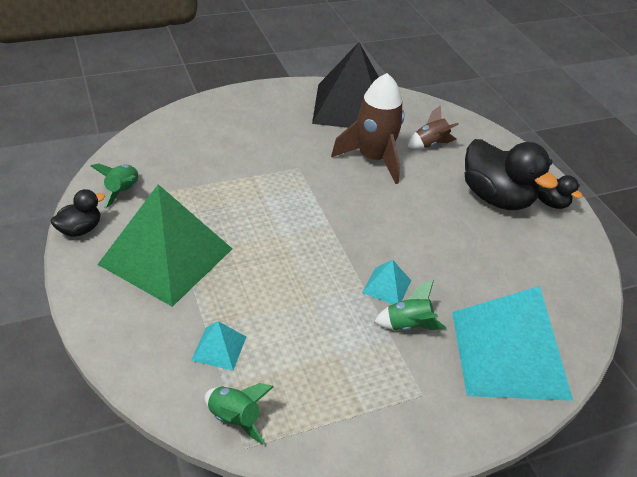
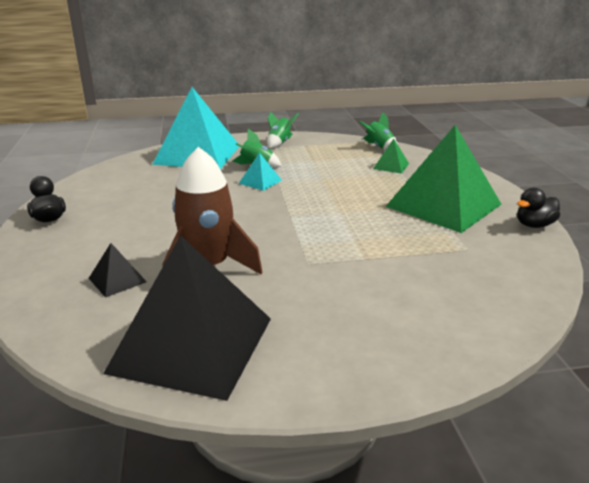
camera: 165 degrees left, 15 degrees down
(123, 191) = (512, 251): green rocket -> green rocket (279, 143)
(219, 348) = (391, 166): turquoise pyramid -> green pyramid
(430, 144) = (117, 280): brown rocket -> black pyramid
(496, 198) = (101, 225): black duck -> none

